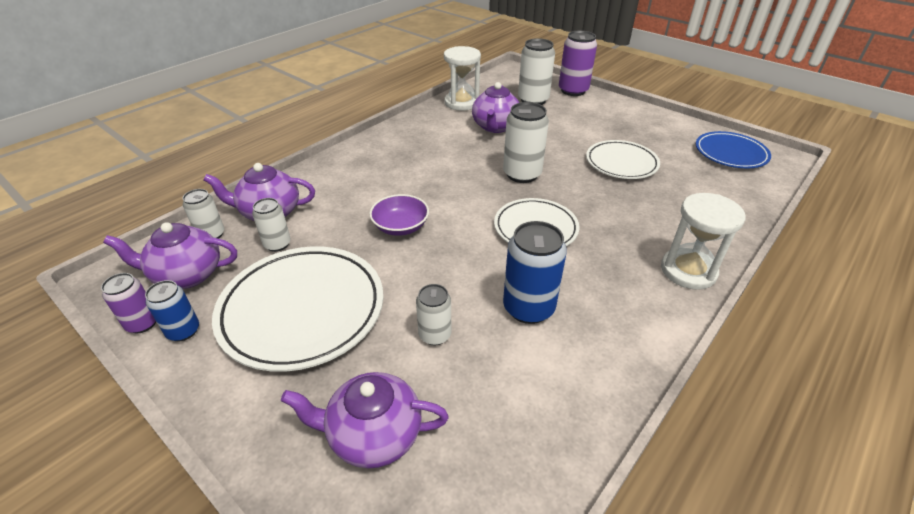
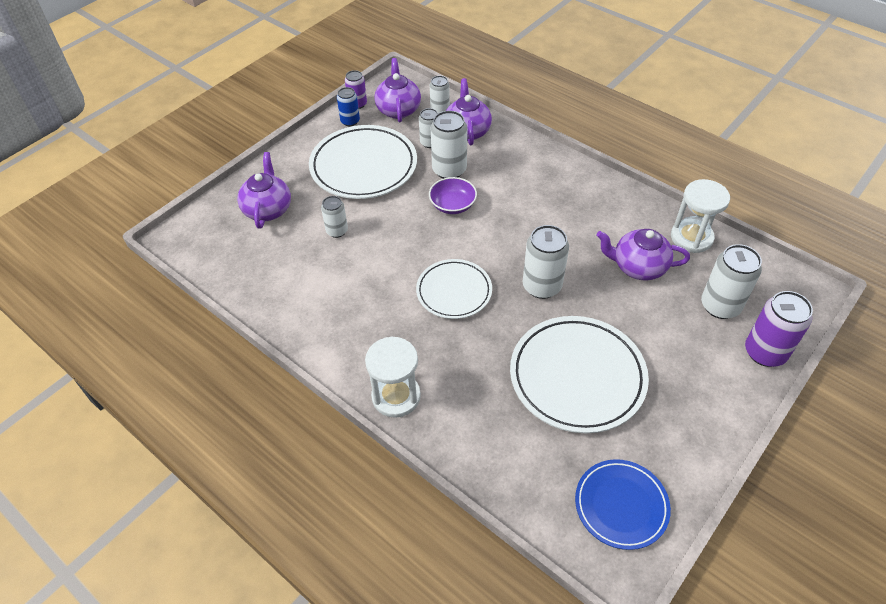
camera: 90 degrees right, 10 degrees up
(337, 228) = (449, 170): none -> white can
(528, 308) = (358, 281): blue can -> none
(621, 163) = (577, 377): white plate -> white plate, size x1.64

